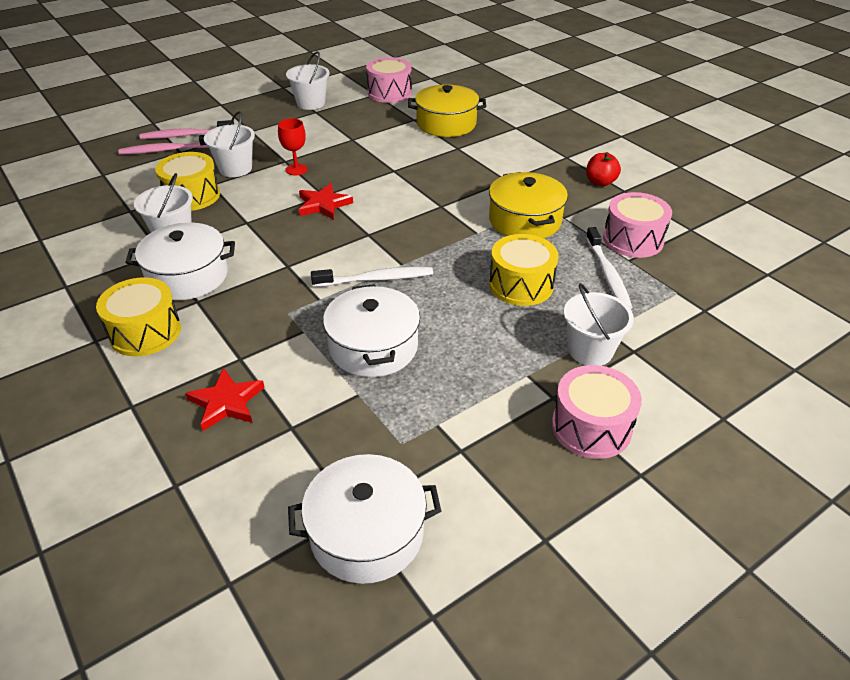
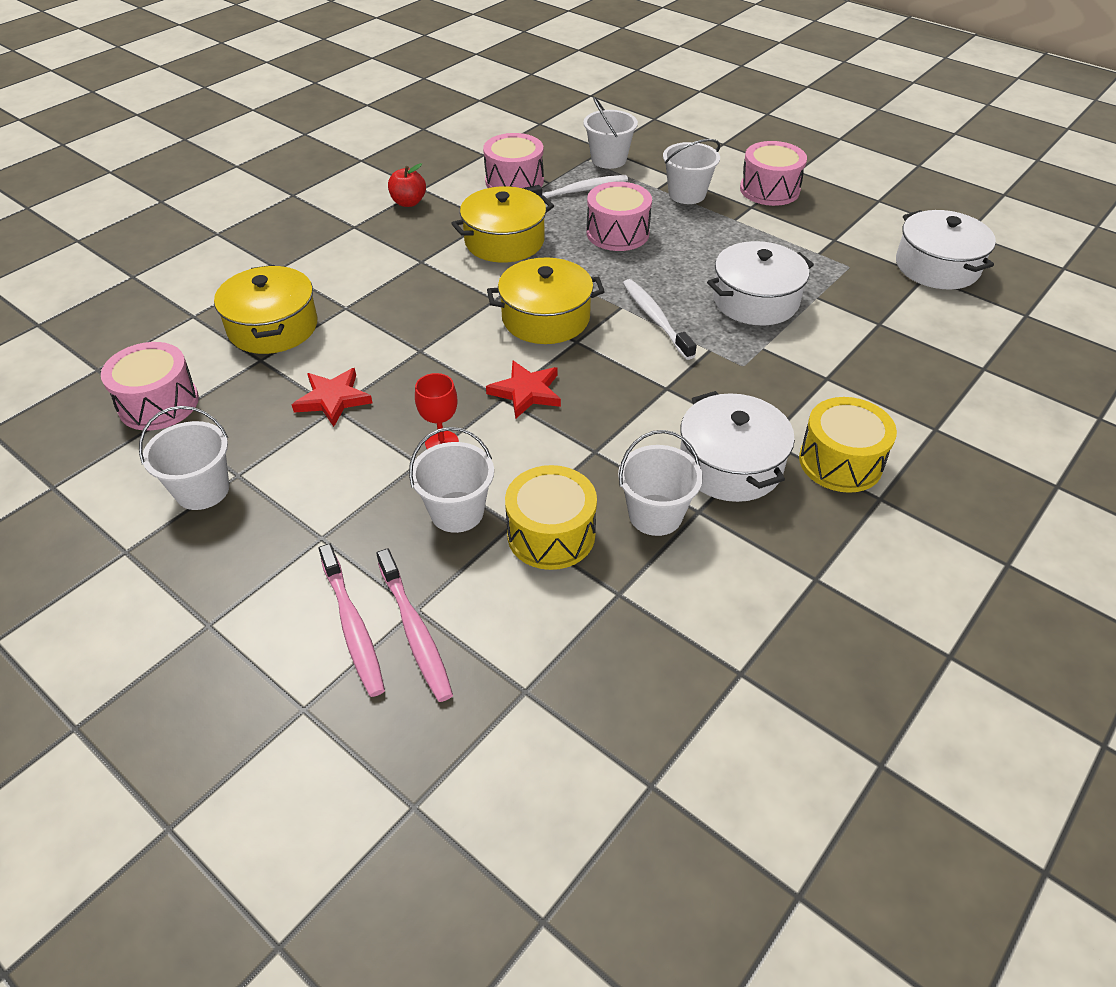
camera: 105 degrees left, 5 degrees up
(226, 402) = (883, 368): red star -> red star (333, 399)
(405, 225) = (545, 318): none -> yellow pot
(521, 285) = (617, 233): yellow drum -> pink drum
(677, 308) = (608, 159): none -> white bucket

